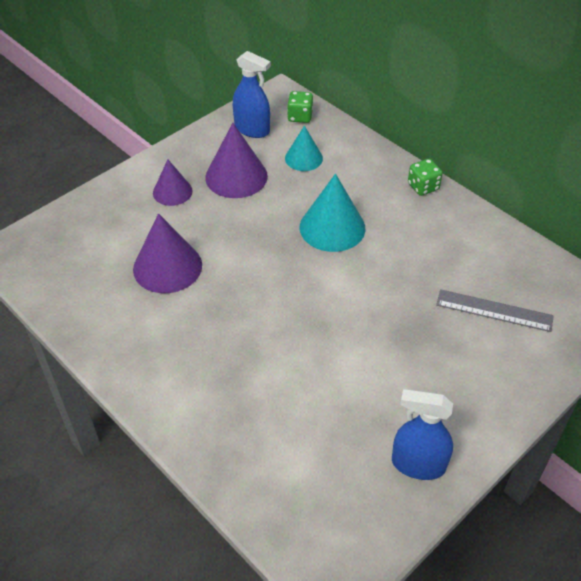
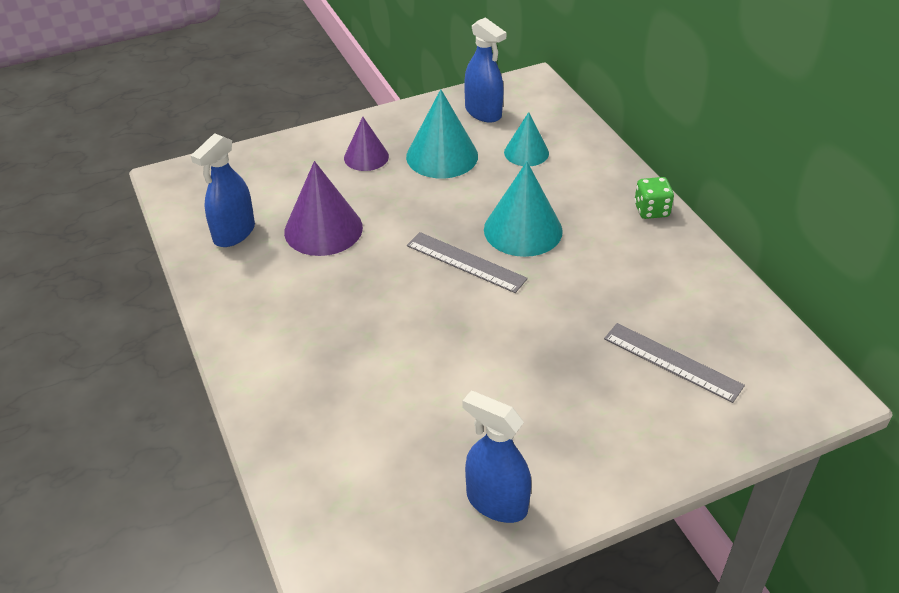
camera: 20 degrees right, 5 degrees down
(90, 289) = (234, 233): none -> blue spray bottle
(236, 176) = (442, 156): purple cone -> turquoise cone
(300, 117) = (543, 109): green dice -> none
(300, 267) = (465, 262): none -> grey ruler

